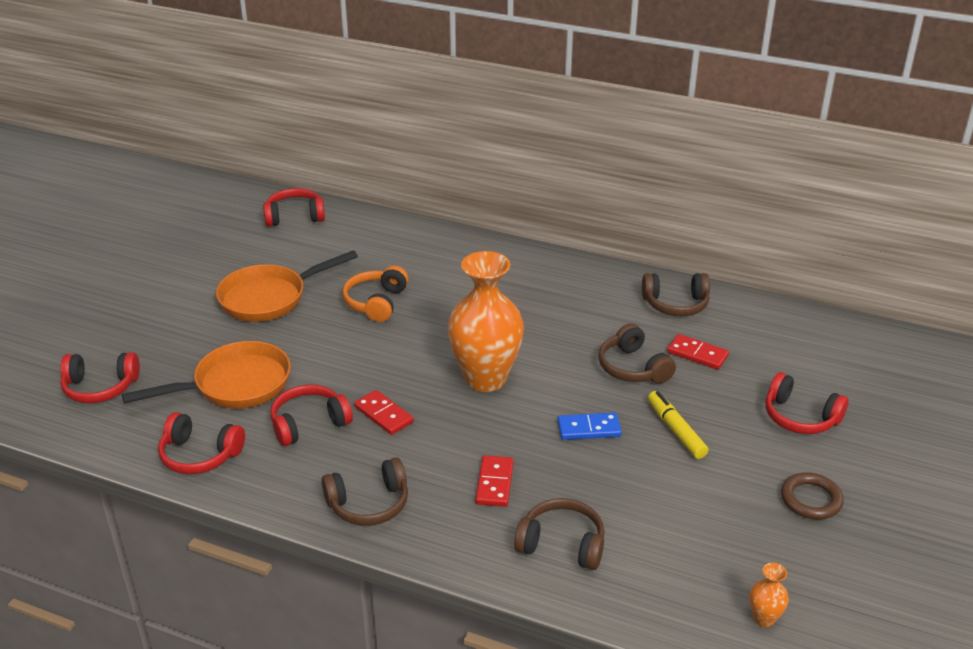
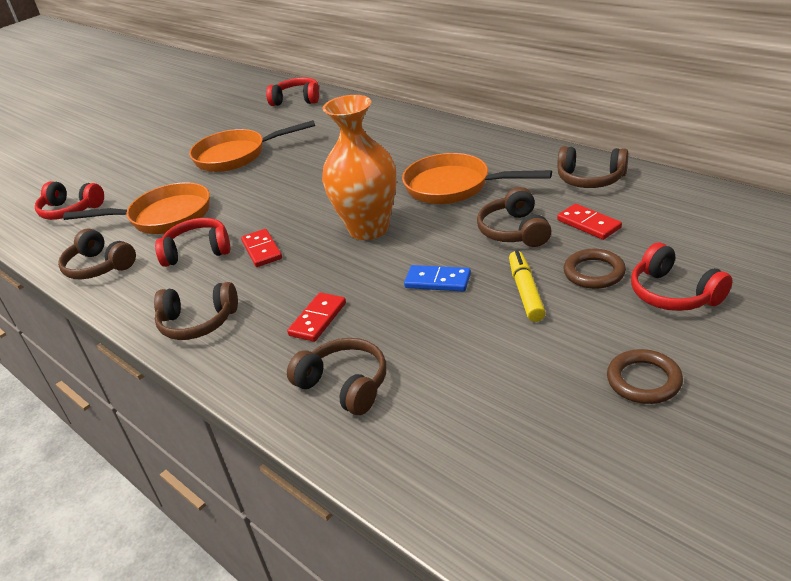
camera: 25 degrees right, 0 degrees up
(200, 455) = (99, 266): red headphones -> brown headphones
(376, 302) = (316, 163): orange headphones -> none
(546, 322) = (454, 187): none -> orange pan
(725, 404) = (594, 272): none -> brown ring
(764, 618) = (517, 504): orange vase -> none

